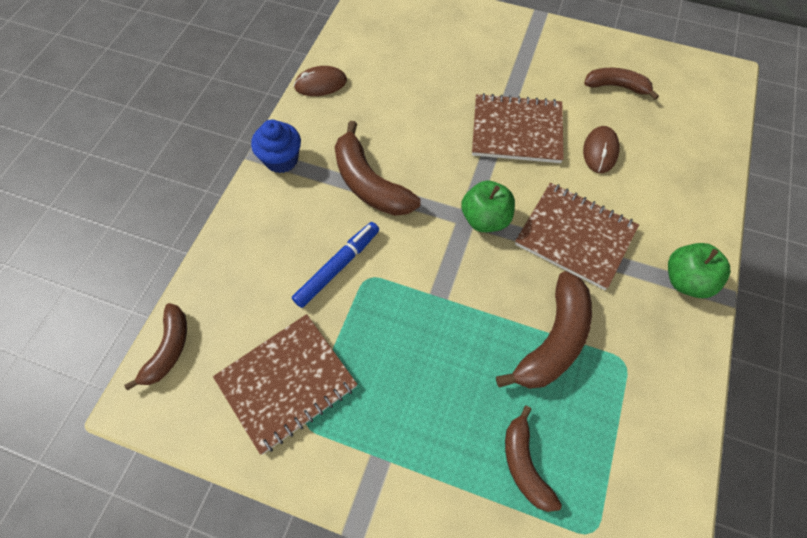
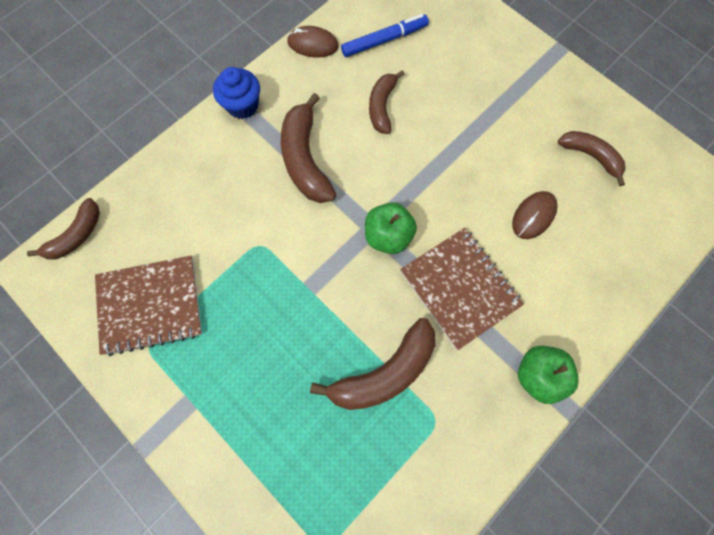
camera: 25 degrees right, 10 degrees up
(337, 267) = (239, 224): blue marker -> blue marker (384, 40)
(516, 131) = (465, 162): brown notebook -> none
(524, 464) = (300, 464): brown banana -> brown banana (382, 106)

